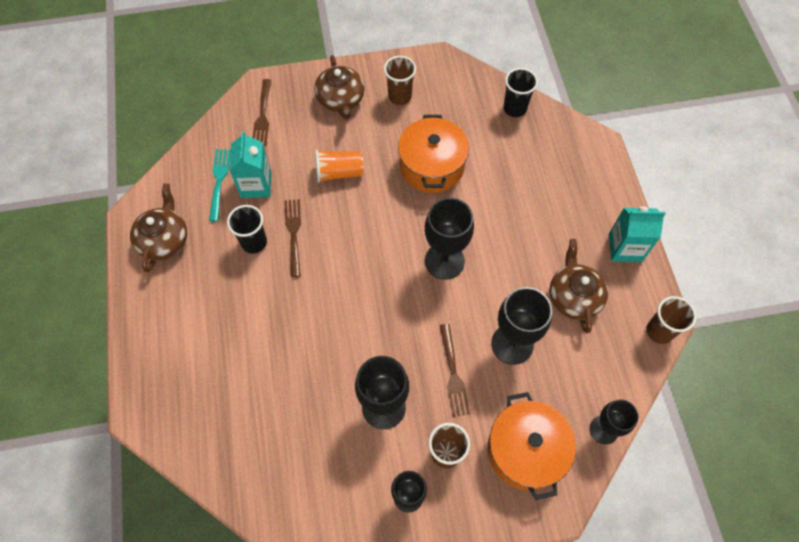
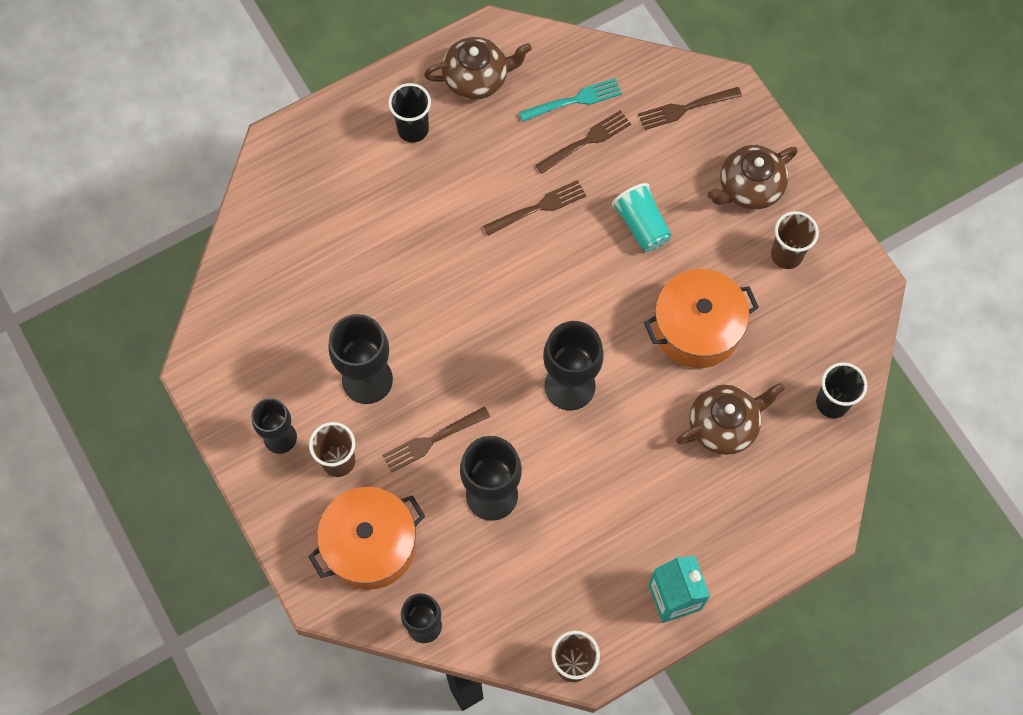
camera: 70 degrees right, 5 degrees up
(254, 242) = (511, 170): black cup -> black cup (413, 129)
(256, 184) = (586, 141): turquoise carton -> brown fork
(339, 173) = (641, 225): orange cup -> turquoise cup
(573, 297) = (580, 550): brown teapot -> brown teapot (724, 425)

